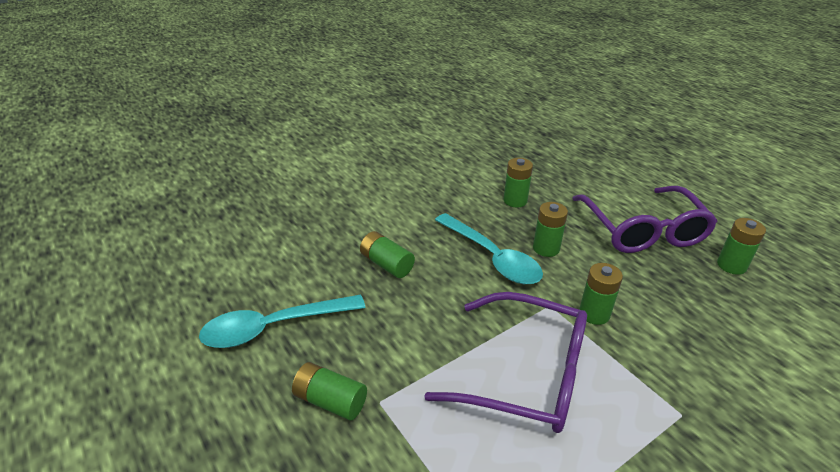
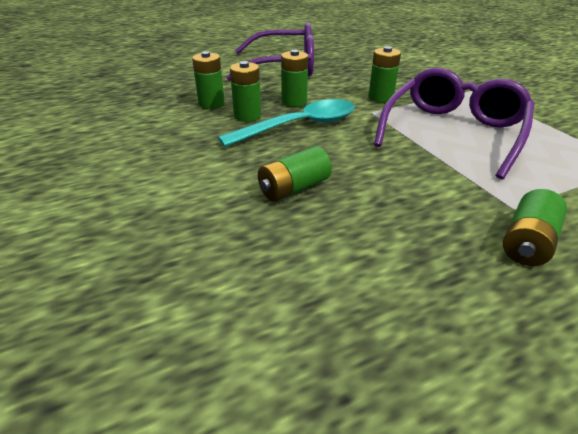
camera: 80 degrees left, 0 degrees up
(274, 327) = (414, 296): turquoise spoon -> none
(731, 265) = (332, 52): green battery -> green battery (247, 116)

